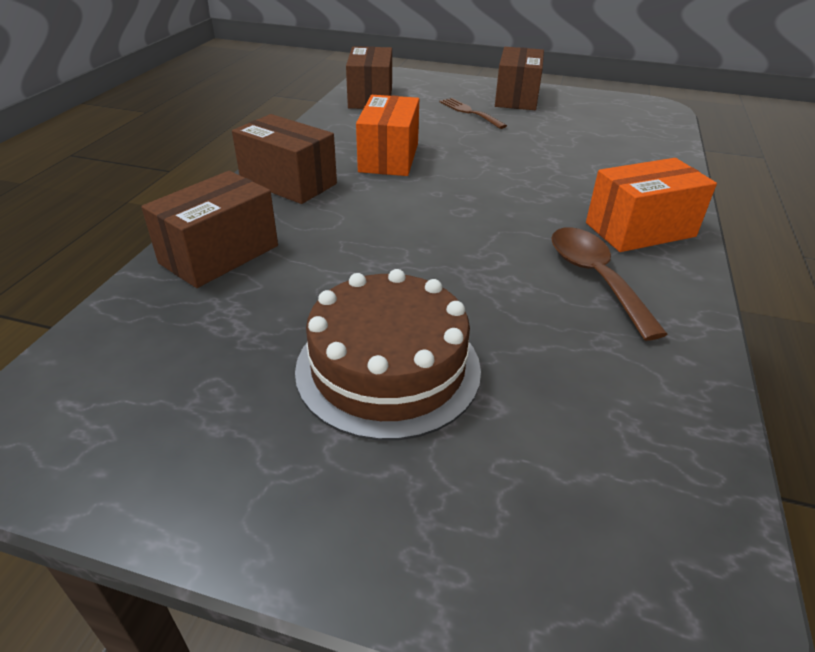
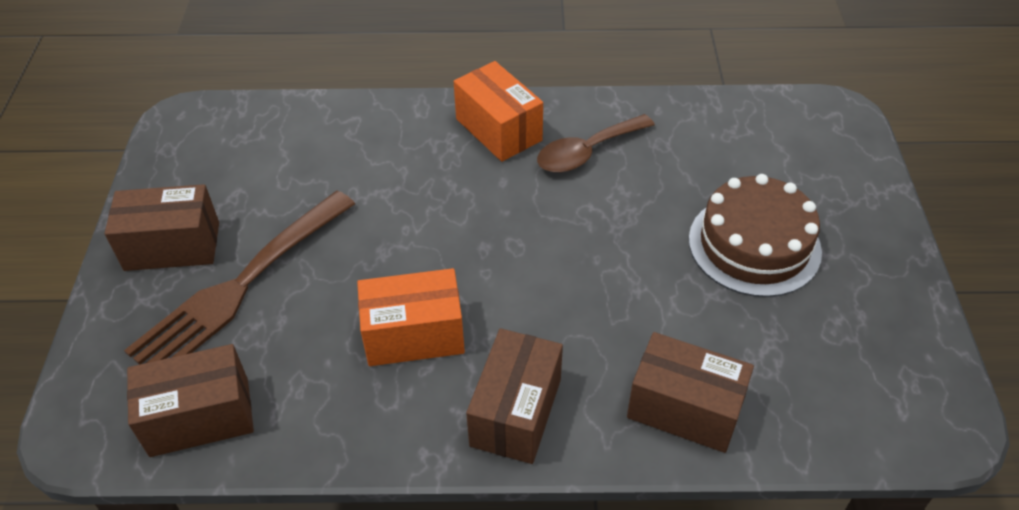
camera: 105 degrees left, 10 degrees up
(470, 112) = (240, 286): brown fork -> brown fork, size x2.18

